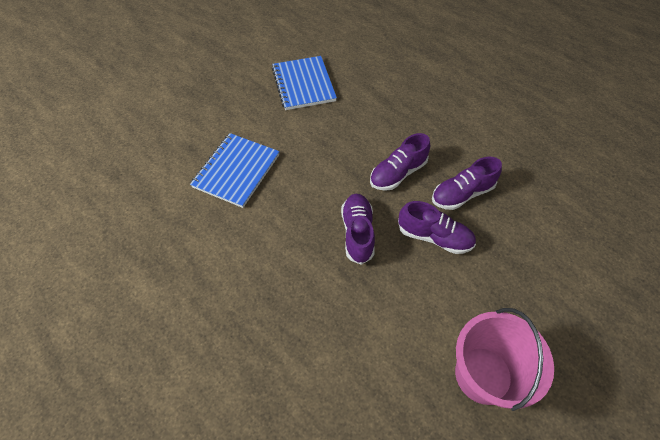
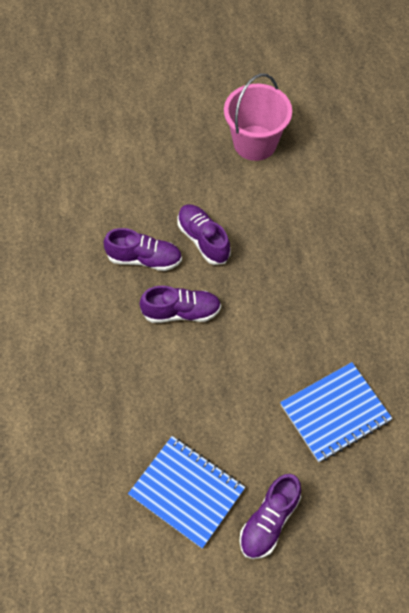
camera: 145 degrees left, 5 degrees up
(303, 84) = (187, 492): blue notebook -> blue notebook turned 75 degrees counterclockwise
(357, 233) = (263, 280): purple shoe -> purple shoe (269, 521)

